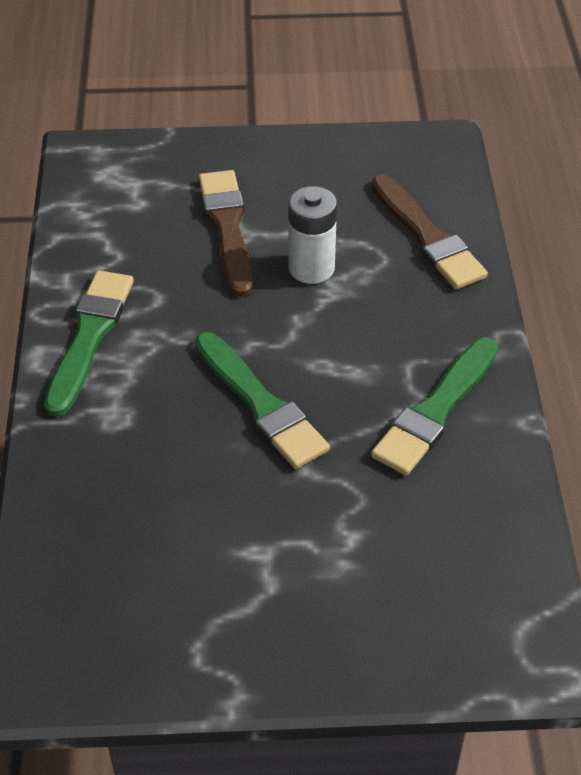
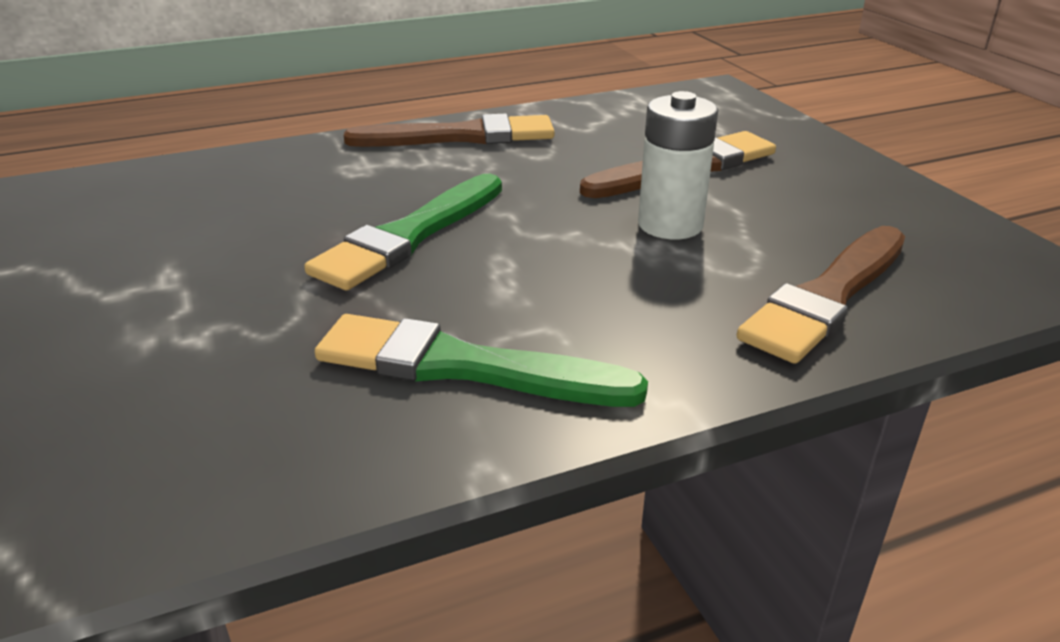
camera: 70 degrees right, 15 degrees down
(89, 337) = (460, 136): green brush -> brown brush

